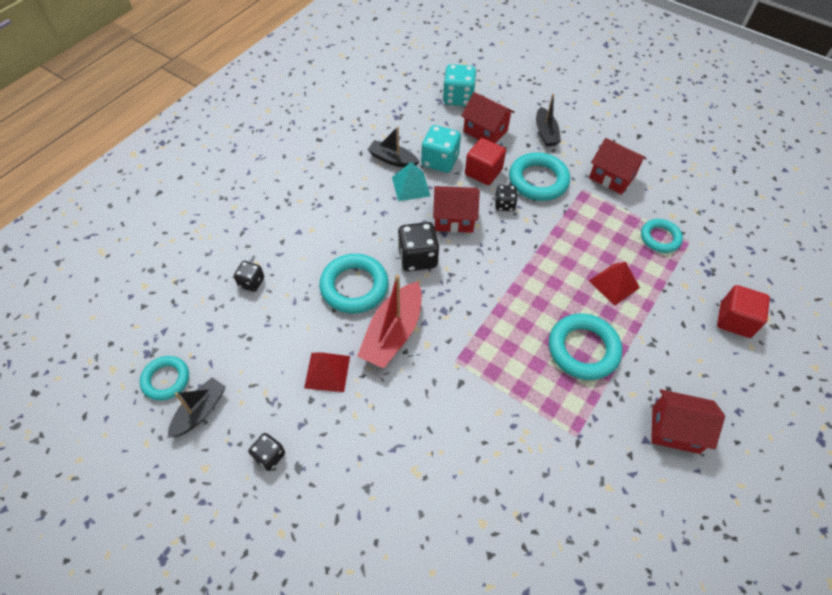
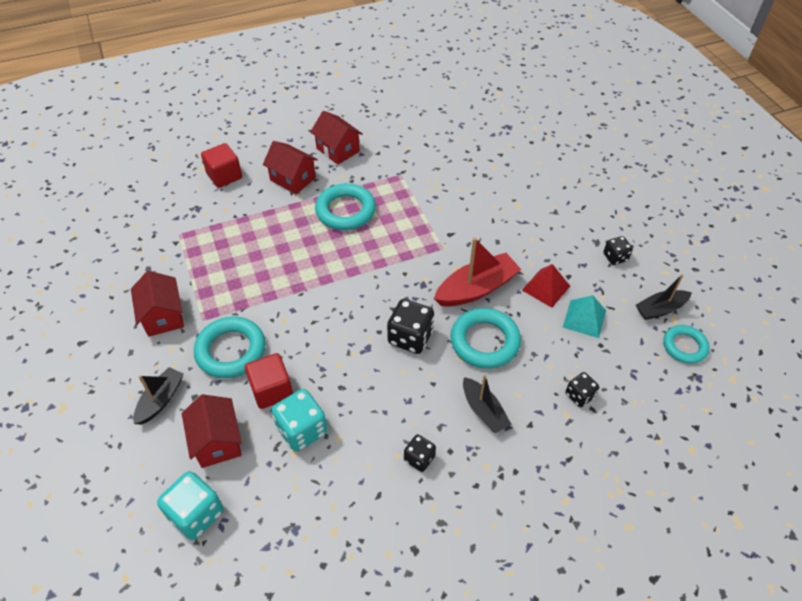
camera: 145 degrees left, 5 degrees down
(392, 159) = (350, 463): black boat -> black boat (483, 410)
(411, 186) = (358, 415): turquoise pyramid -> turquoise pyramid (584, 318)
(454, 219) = (347, 356): red house -> red house (293, 179)
(504, 205) = (288, 344): black dice -> black dice (419, 458)
(614, 284) = (274, 236): red pyramid -> none
(660, 238) = (197, 247): turquoise ring -> none

